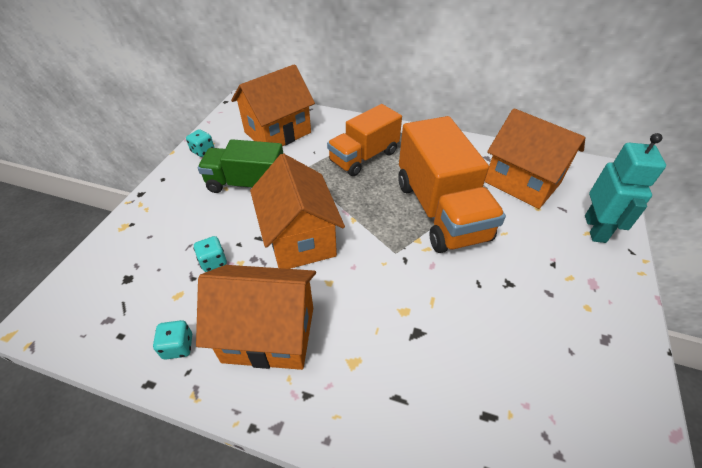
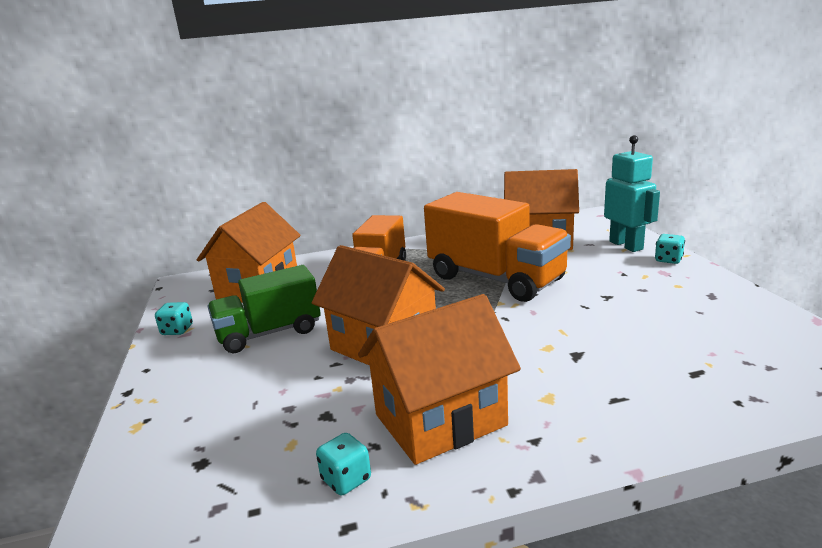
camera: 30 degrees left, 25 degrees down
(213, 261) = (303, 400): turquoise dice -> turquoise dice (668, 260)

